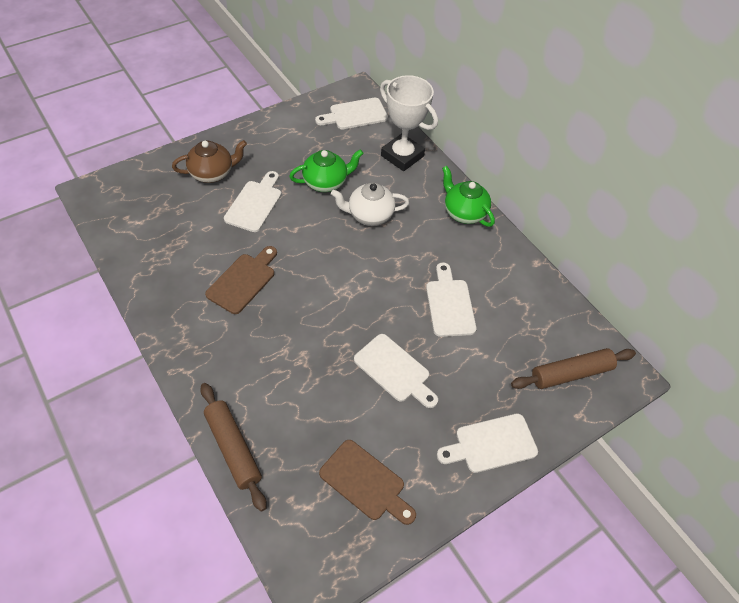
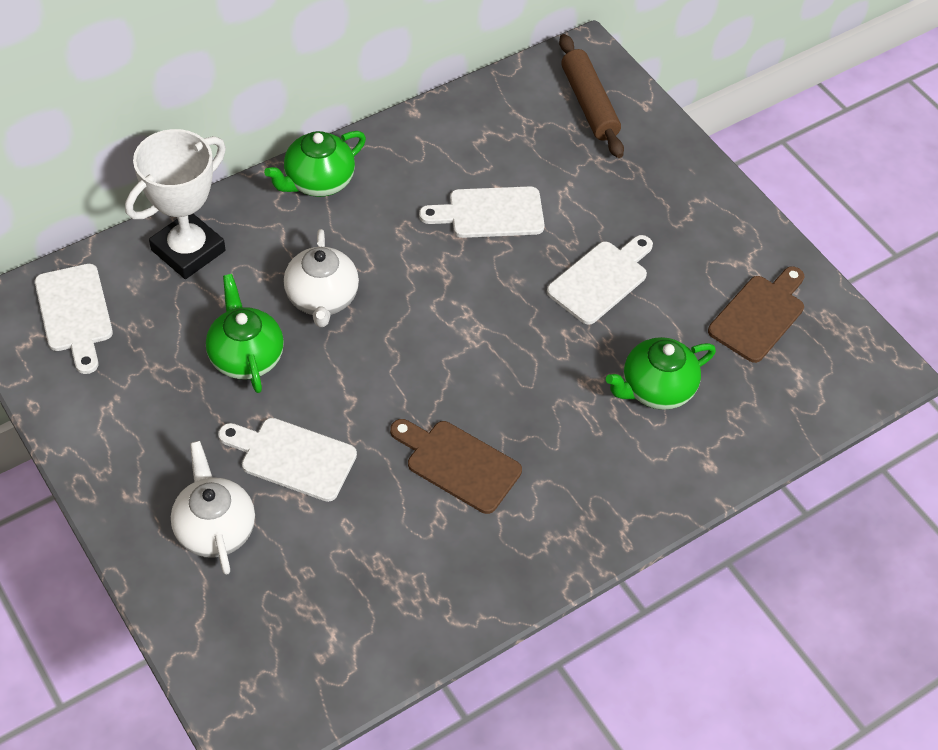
camera: 90 degrees left, 0 degrees up
(212, 173) = (215, 528): brown teapot -> white teapot
(233, 448) = (735, 457): brown rolling pin -> none
(296, 399) = (655, 389): none -> green teapot
(491, 444) = (693, 191): white cutting board -> none

